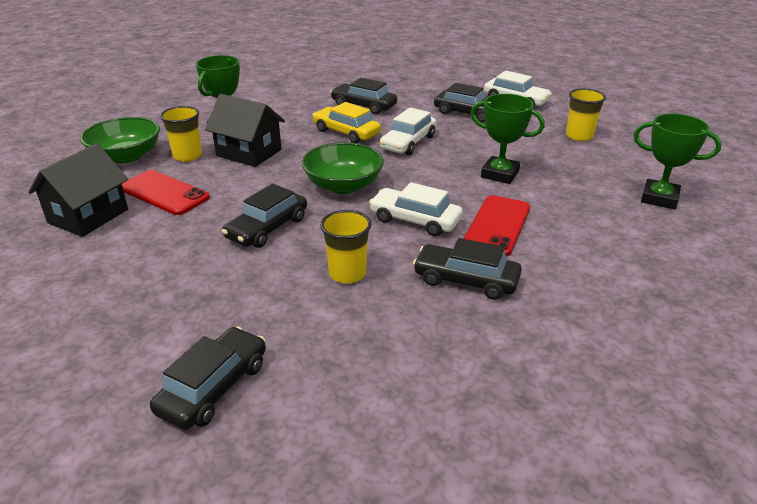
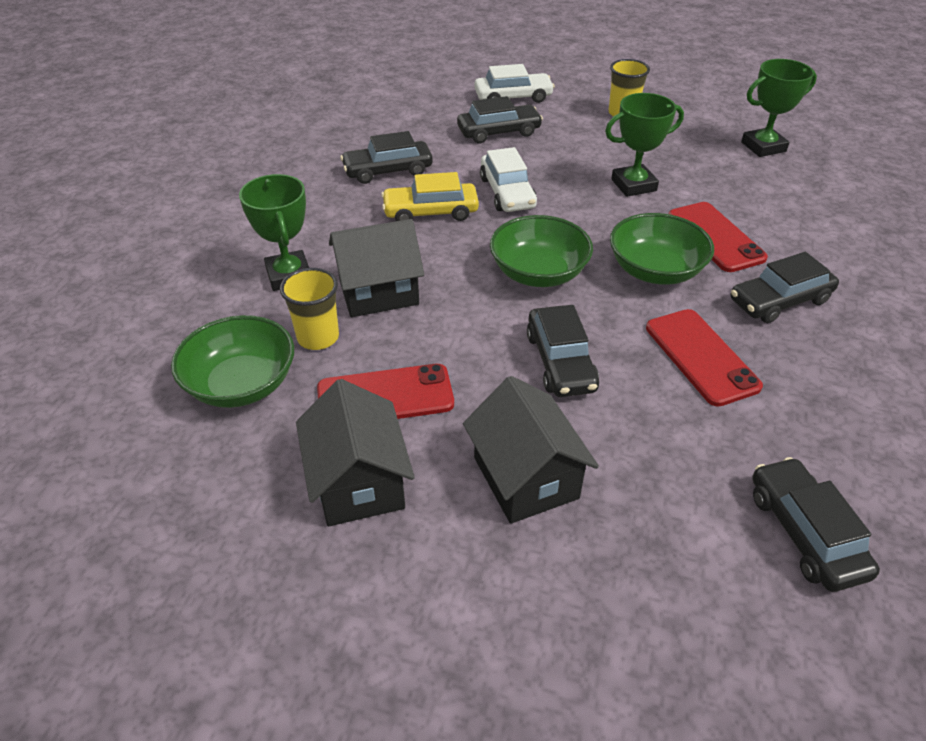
camera: 45 degrees left, 10 degrees up
(147, 261) = (525, 478): none -> black house
(347, 274) = (701, 357): yellow cup -> red phone
(415, 220) = (655, 270): white car -> green bowl

